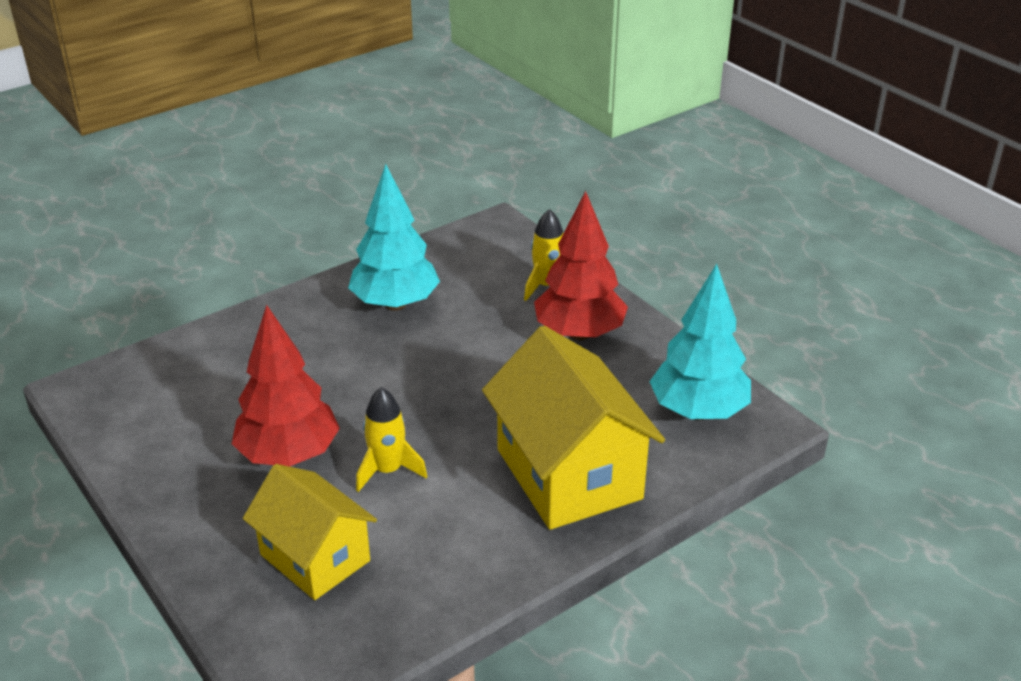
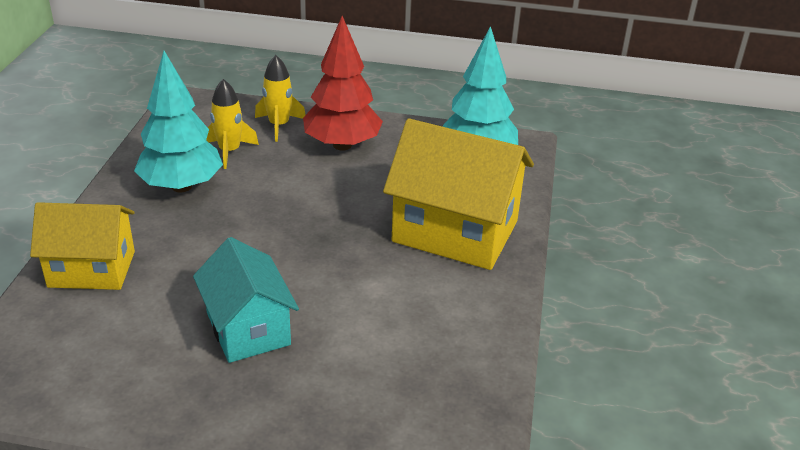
camera: 45 degrees left, 0 degrees up
(289, 455) = (248, 328): red tree -> turquoise house
(315, 557) = (368, 382): yellow house -> yellow house (92, 269)
(388, 470) = (337, 296): yellow rocket -> yellow rocket (229, 151)

